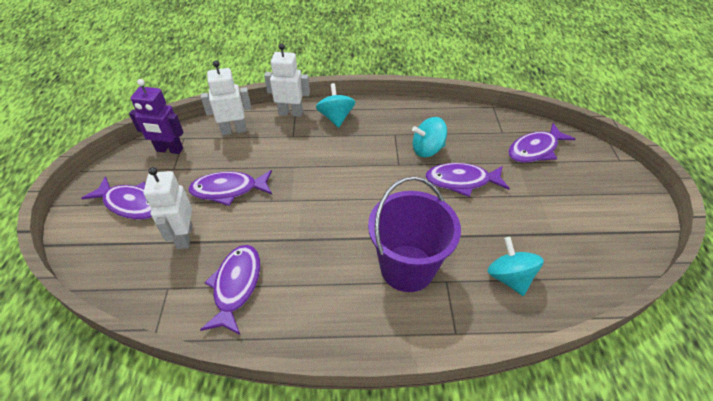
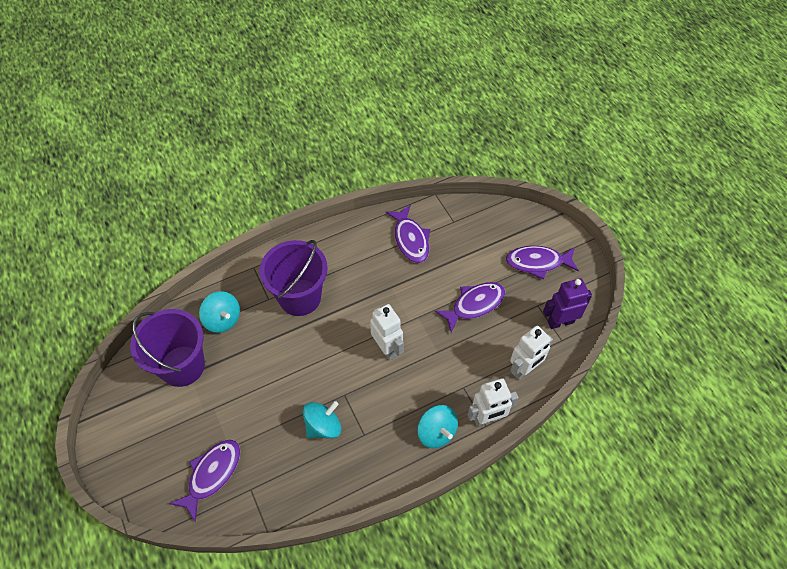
camera: 155 degrees right, 10 degrees up
(184, 236) = (474, 256): white robot -> white robot (387, 348)
(462, 181) = (279, 398): purple fish -> none
(563, 244) = (182, 366): none -> purple bucket

